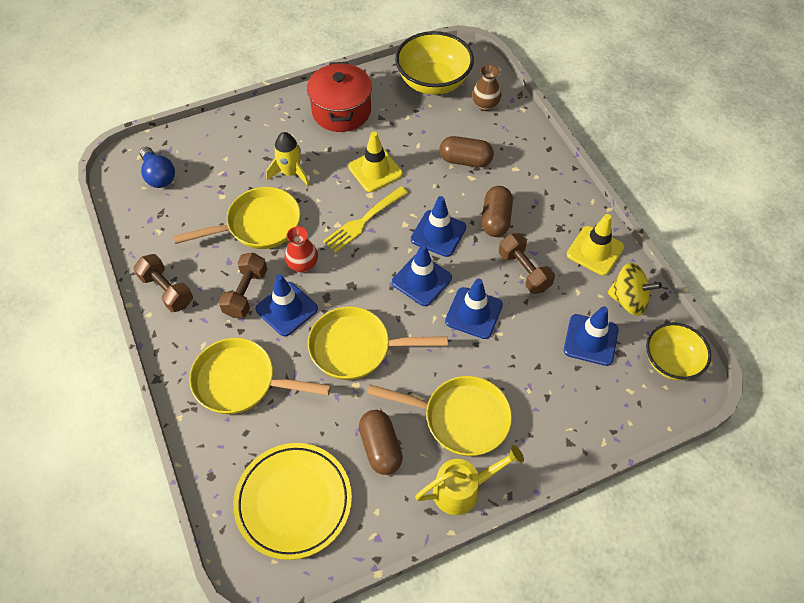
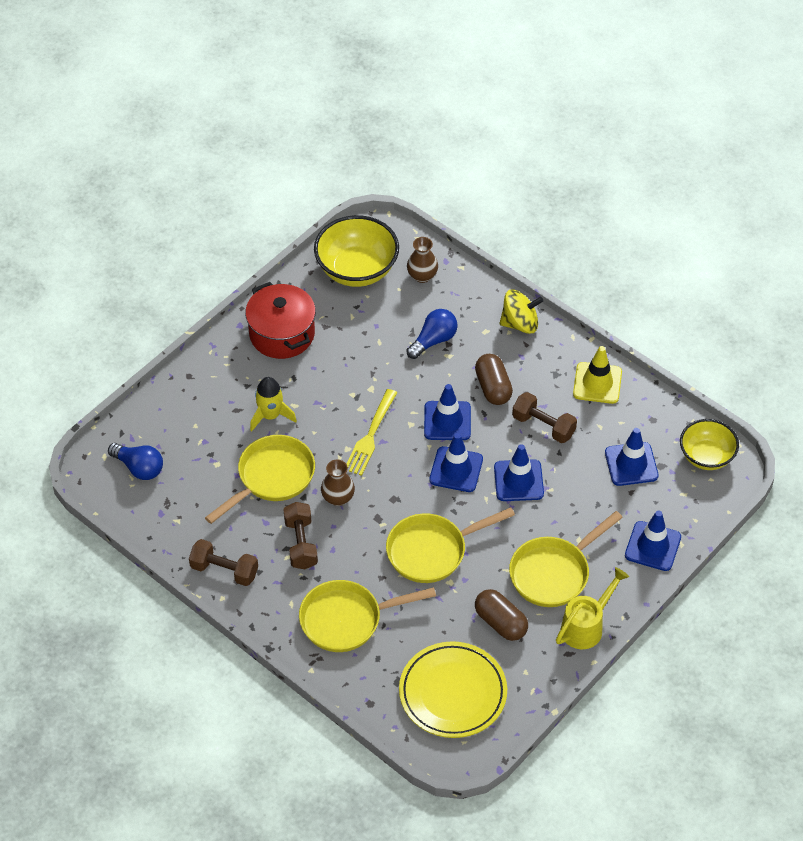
camera: 25 degrees left, 5 degrees down
(286, 309) = (348, 543): blue traffic cone -> blue traffic cone (653, 546)
(303, 265) = (338, 498): red vase -> brown vase
(375, 170) = (352, 382): yellow traffic cone -> none
(459, 418) = (554, 573): yellow pan -> yellow pan turned 150 degrees clockwise
(465, 160) = (433, 340): brown capsule -> blue light bulb
(628, 300) = (647, 417): yellow spinning top -> yellow spinning top (520, 324)

